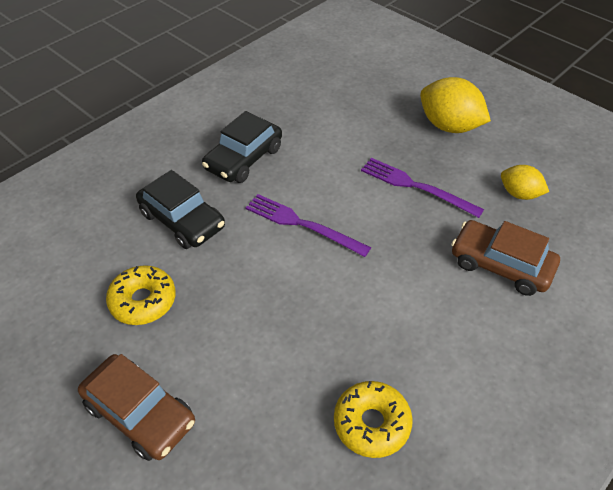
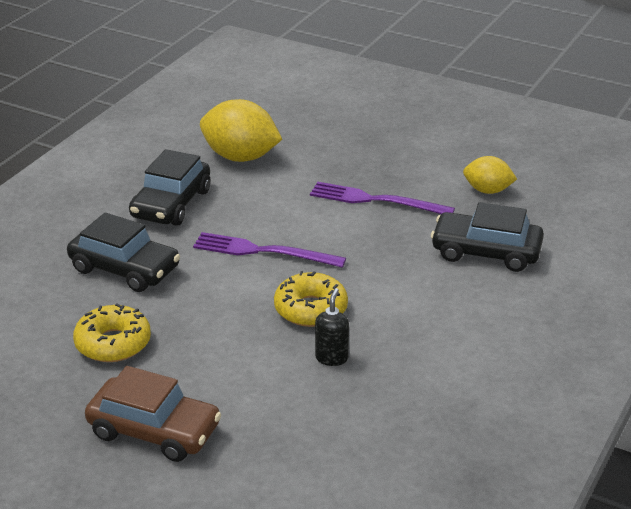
camera: 15 degrees left, 15 degrees down
(324, 362) = (331, 358): none -> black soap dispenser
(371, 423) = (397, 394): yellow donut -> yellow donut (310, 309)
(449, 126) = (394, 142): yellow lemon -> yellow lemon (240, 157)
(500, 265) = (486, 252): brown car -> black car

